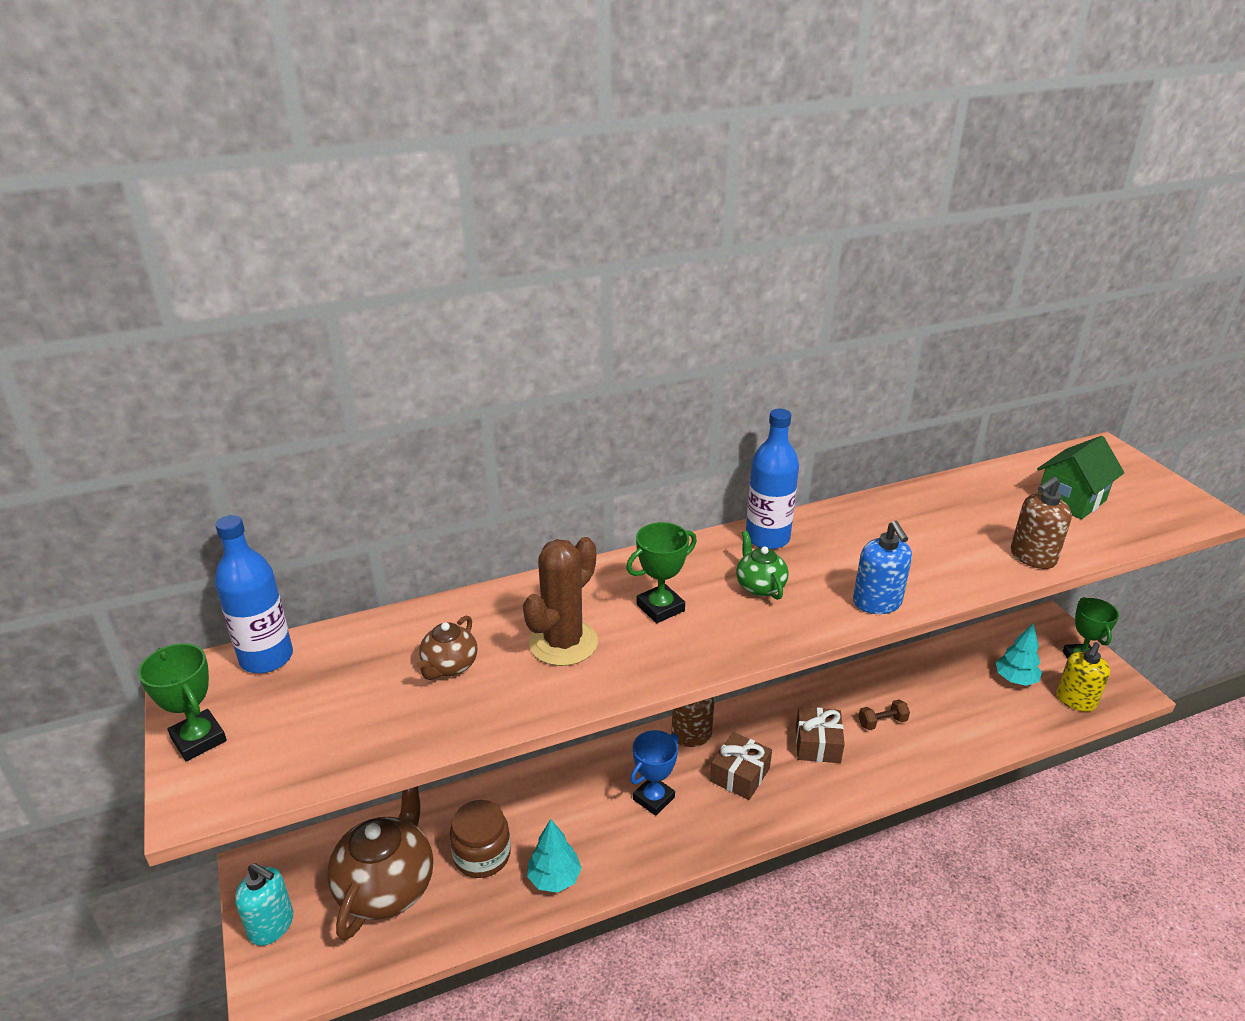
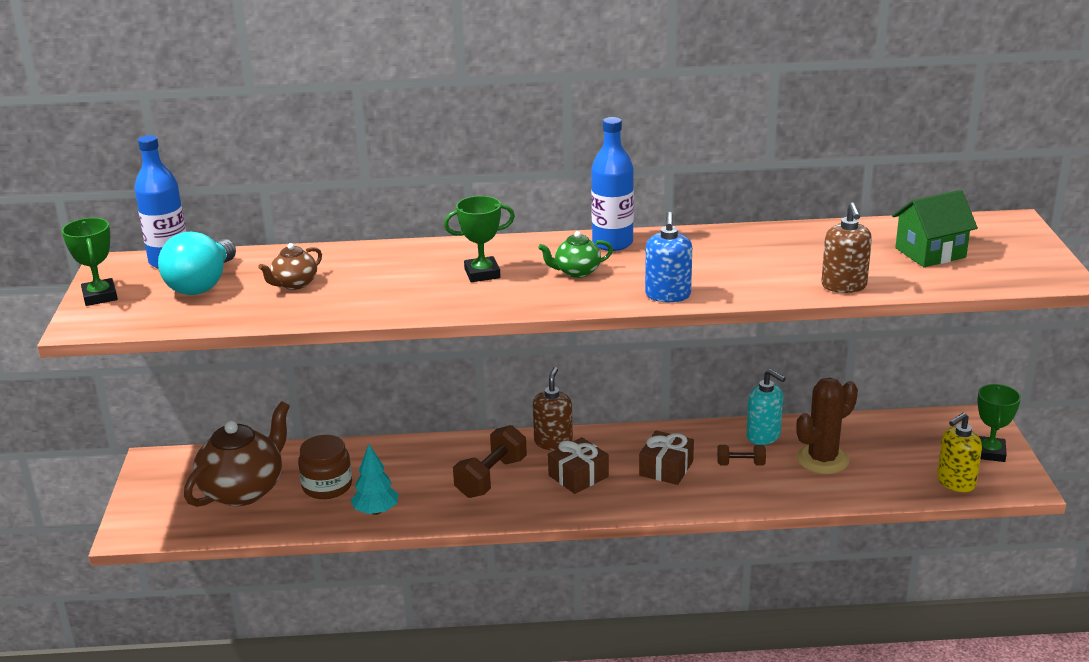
camera: 20 degrees right, 5 degrees down
(272, 925) = (148, 496): turquoise soap dispenser -> turquoise soap dispenser (763, 436)
(330, 690) = (202, 284): none -> turquoise light bulb
(563, 643) = (389, 283): brown cactus -> brown cactus (822, 459)
(653, 798) = (491, 477): blue trophy -> brown dumbbell
(759, 586) = (576, 272): green teapot -> green teapot turned 105 degrees counterclockwise
(1015, 679) = (904, 456): turquoise tree -> none
(1032, 557) = (844, 286): brown soap dispenser -> brown soap dispenser turned 75 degrees counterclockwise

